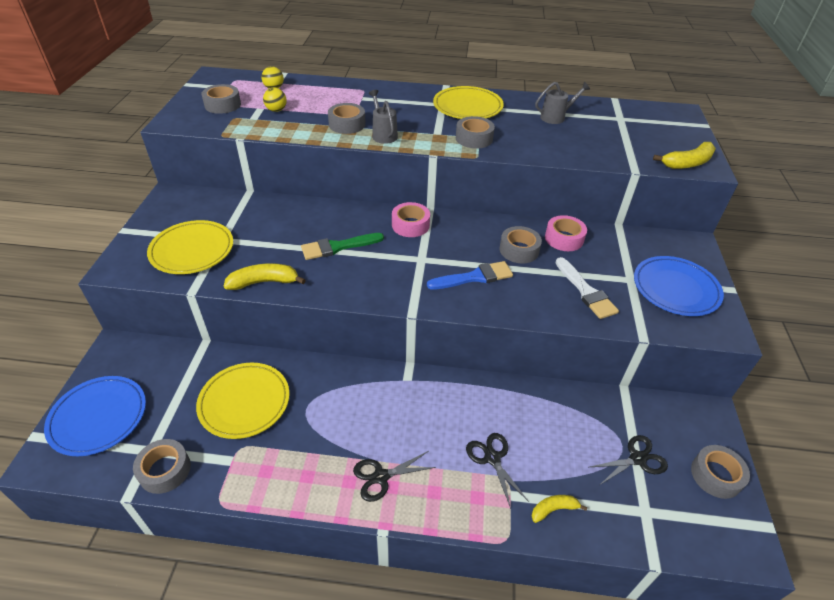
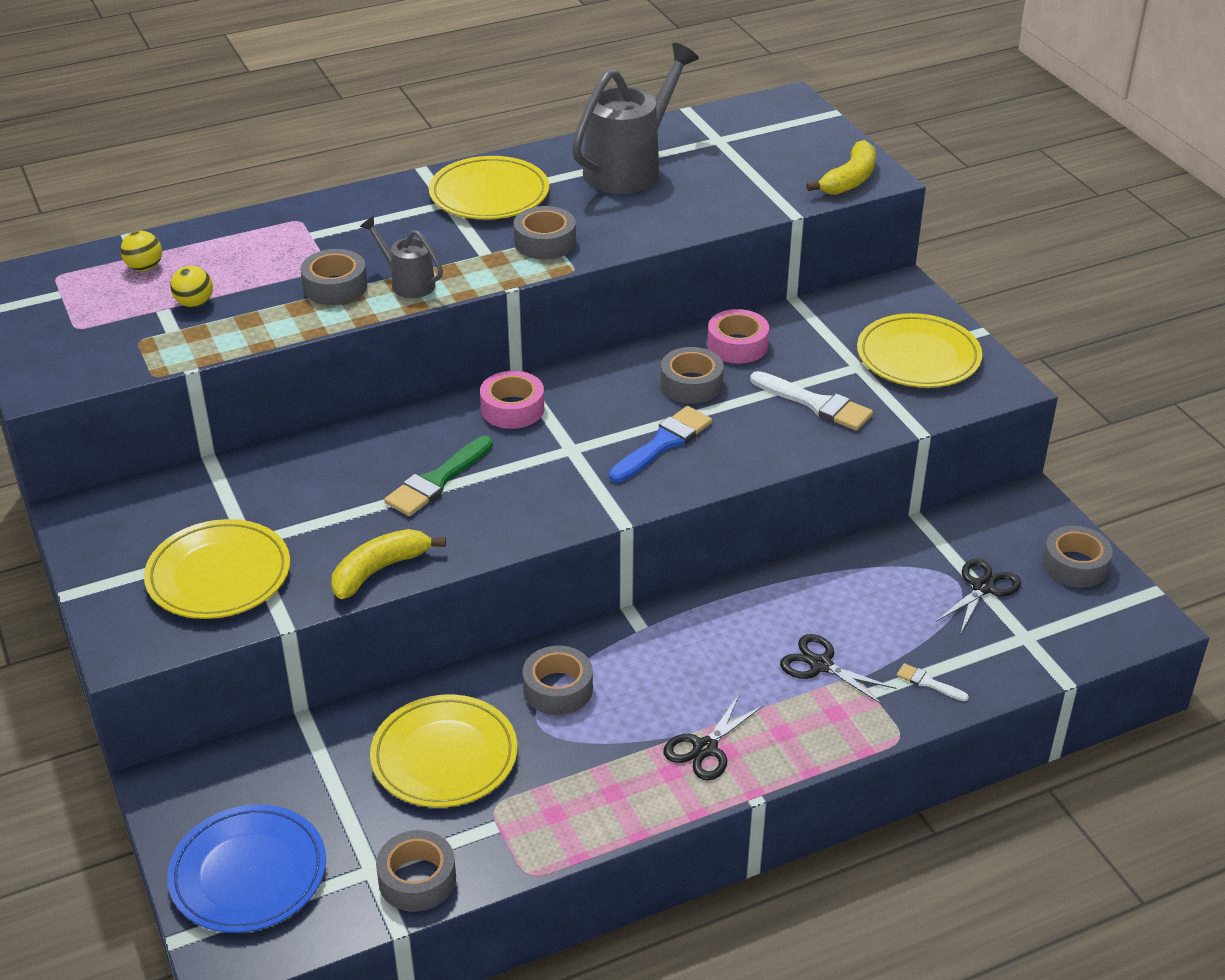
camera: 30 degrees left, 5 degrees down
(222, 105) = (91, 326): grey tape -> grey tape (558, 689)
(553, 509) = (928, 683): yellow banana -> white brush
(556, 117) = (630, 168): grey watering can -> grey watering can, size x1.93
(675, 289) = (918, 357): blue plate -> yellow plate

